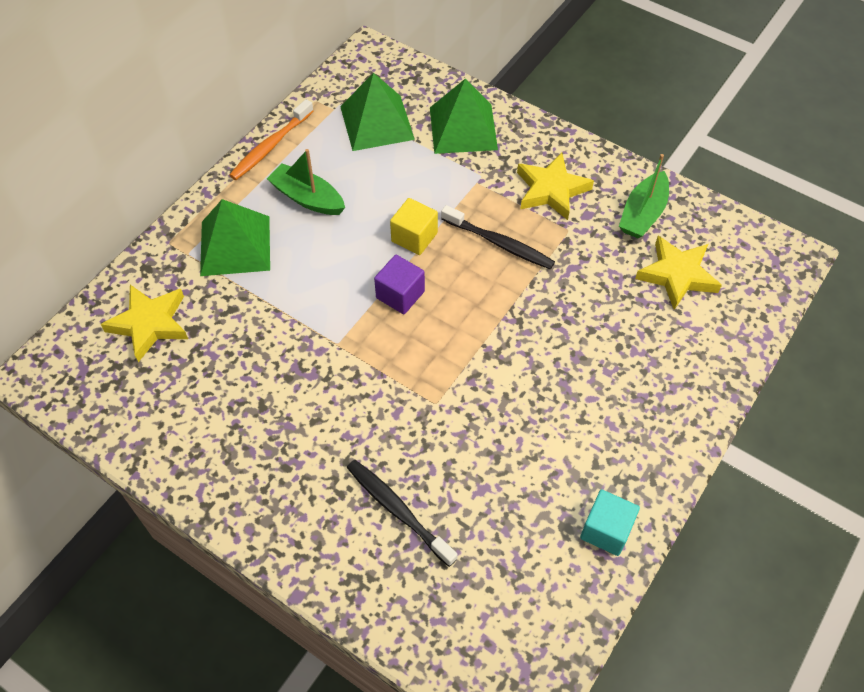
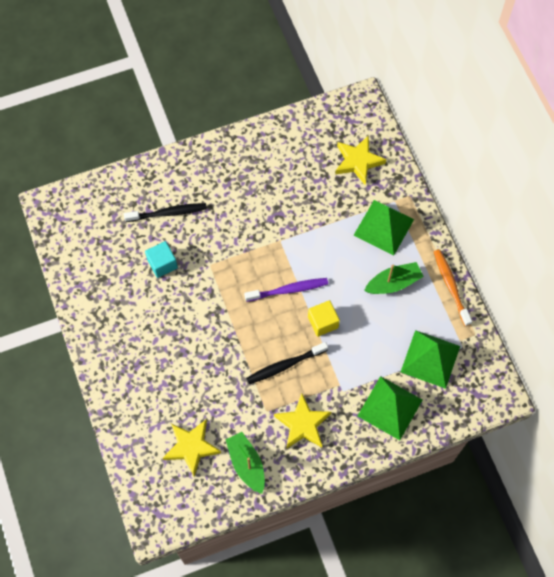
camera: 125 degrees right, 10 degrees up
(400, 294) = (288, 290): purple cube -> purple toothbrush
(606, 530) = (87, 295): turquoise cube -> turquoise cube (162, 264)

